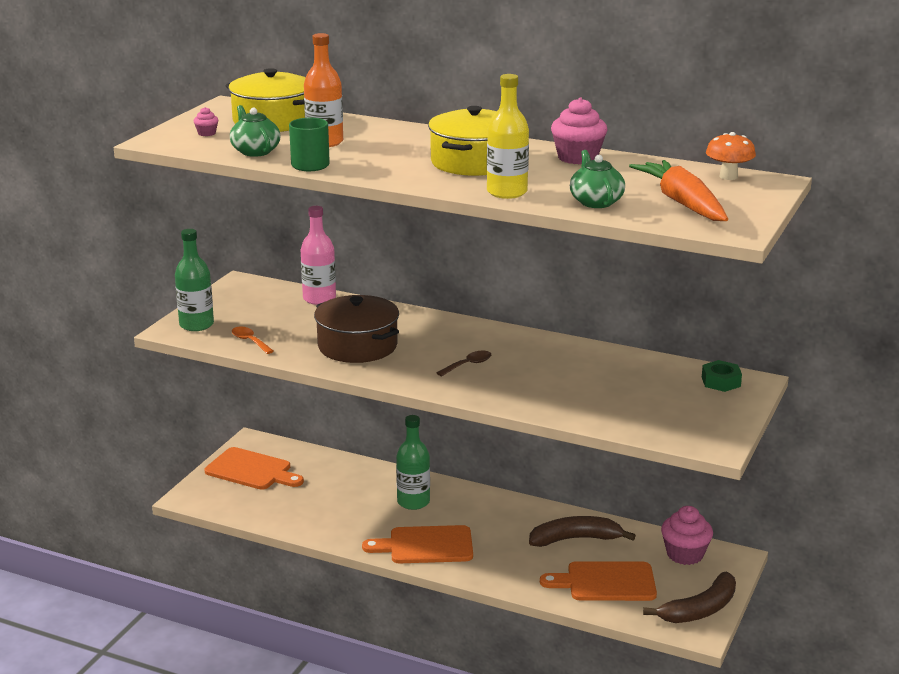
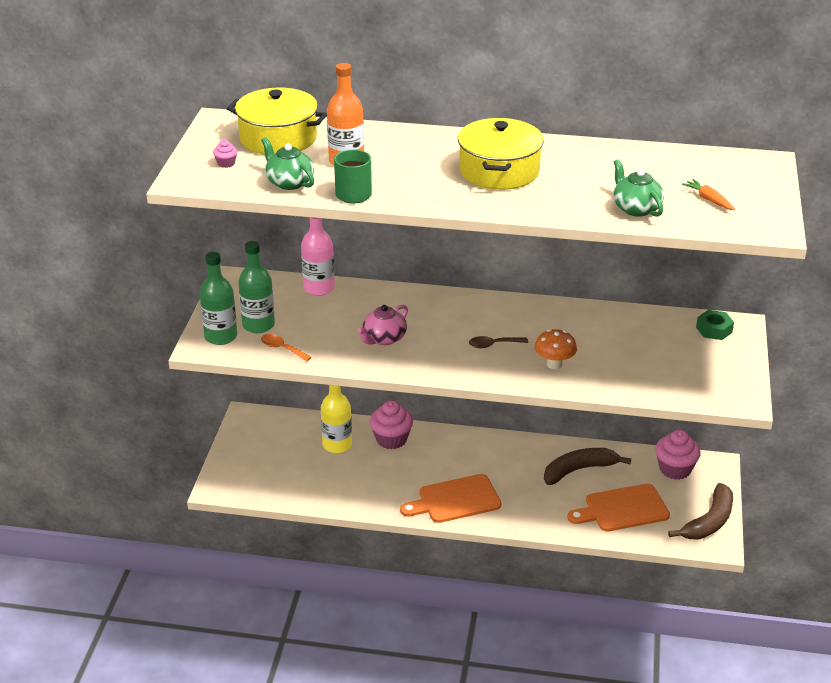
camera: 15 degrees left, 10 degrees up
(252, 470) = (262, 447): orange cutting board -> none
(357, 346) = (384, 338): brown pot -> pink teapot
(413, 502) = (423, 456): green bottle -> green bottle (258, 325)
(468, 365) = (493, 345): brown spoon -> brown spoon turned 135 degrees counterclockwise
(507, 192) = (552, 207): yellow bottle -> yellow bottle (337, 445)
(577, 158) = (586, 153): pink cupcake -> pink cupcake (391, 439)
(682, 203) = (708, 199): orange carrot -> orange carrot, size x0.44
(728, 176) = (727, 160): orange mushroom -> orange mushroom (554, 364)

